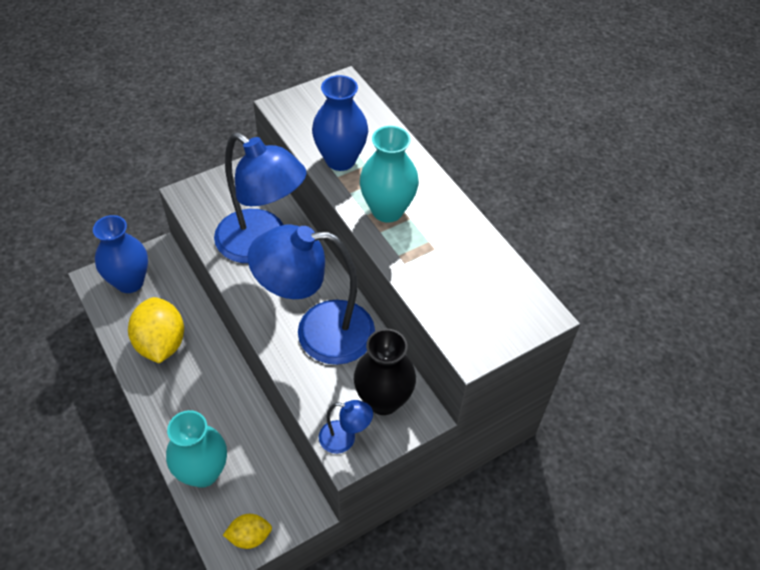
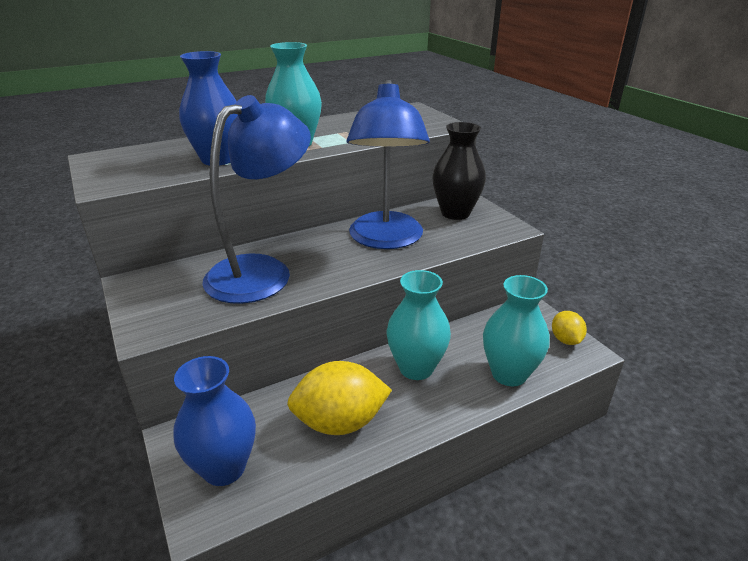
camera: 85 degrees left, 20 degrees down
(217, 396) = (416, 368): none -> turquoise vase
(345, 439) = (496, 229): blue lamp -> none

